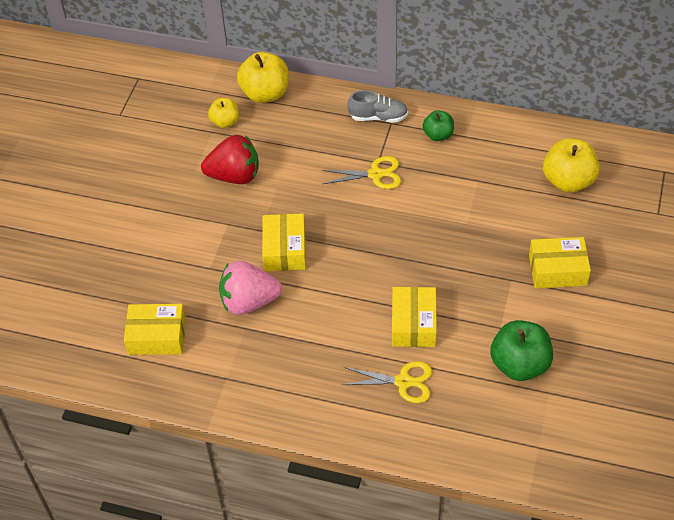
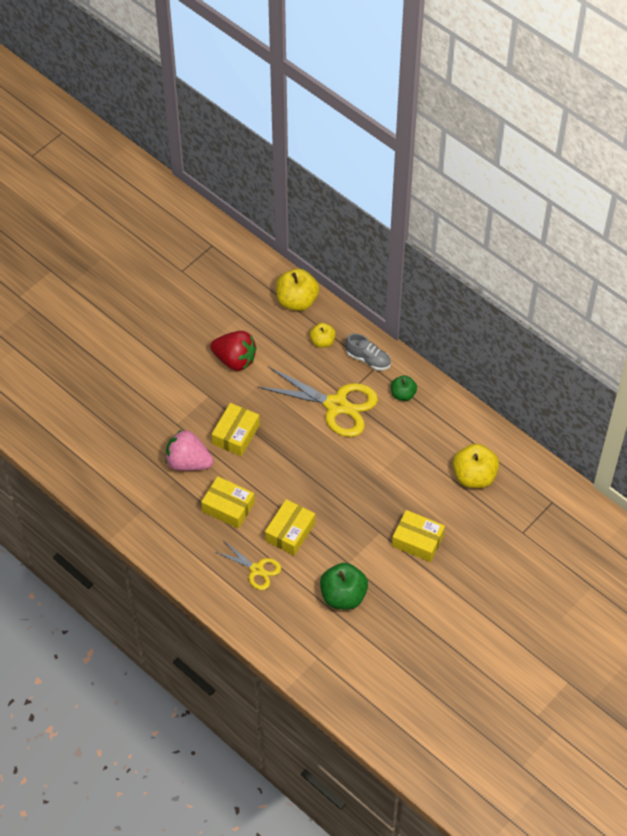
camera: 25 degrees right, 5 degrees up
(157, 336) = (113, 458): yellow box -> yellow box (228, 507)
(225, 122) = (253, 312): yellow apple -> yellow apple (322, 341)
(375, 174) = (336, 405): yellow scissors -> yellow scissors, size x1.82

